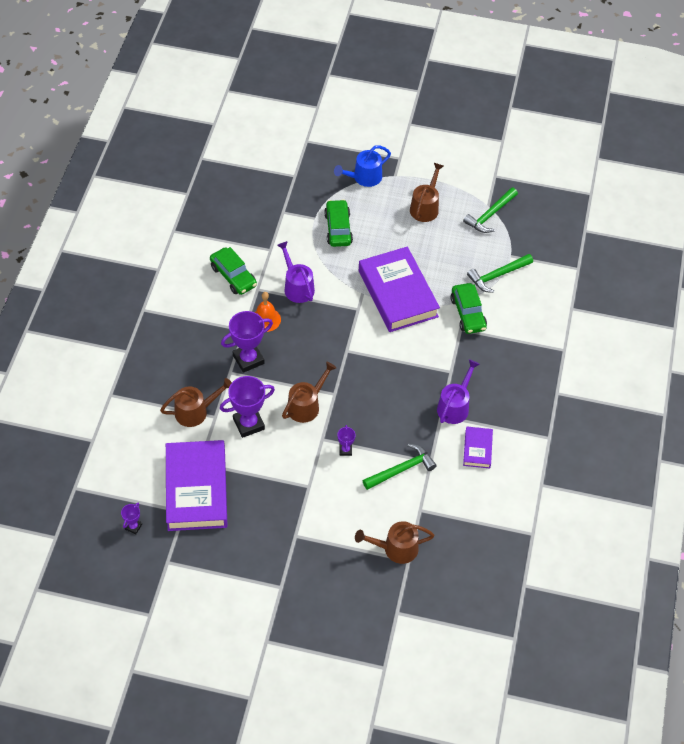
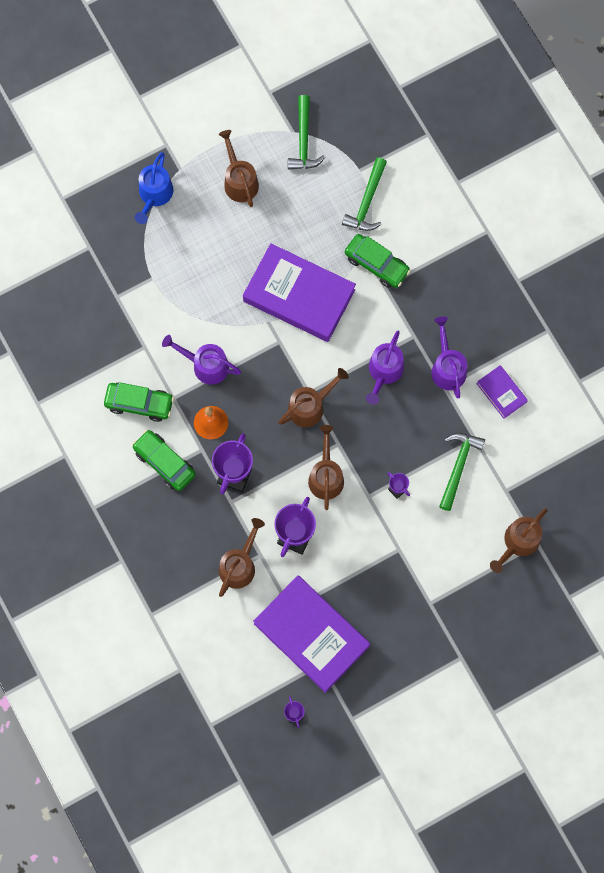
camera: 40 degrees left, 20 degrees up
(338, 228) = (183, 272): green car -> green car (164, 462)
(339, 359) = (310, 406): none -> brown watering can
(408, 376) = (384, 372): none -> purple watering can

